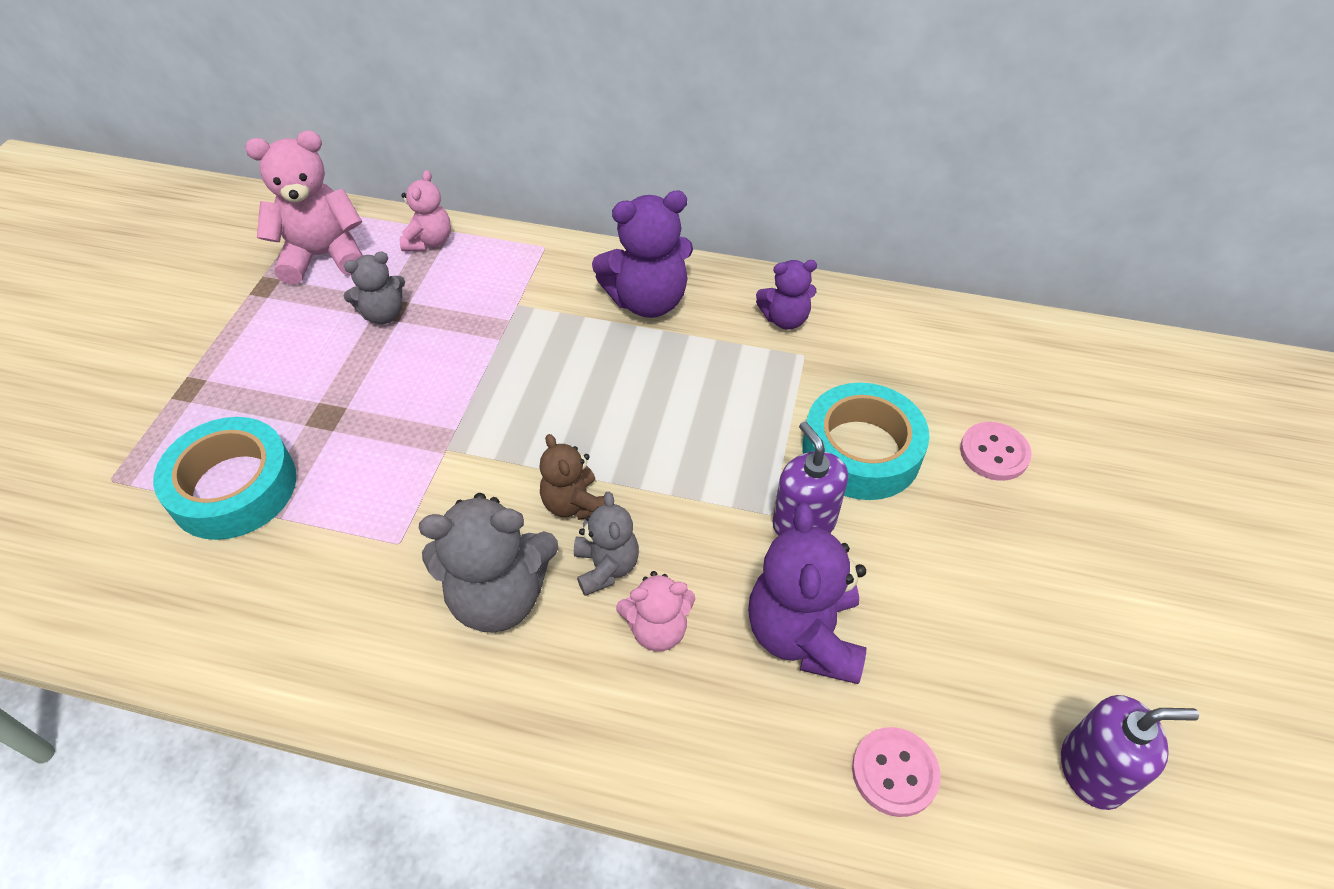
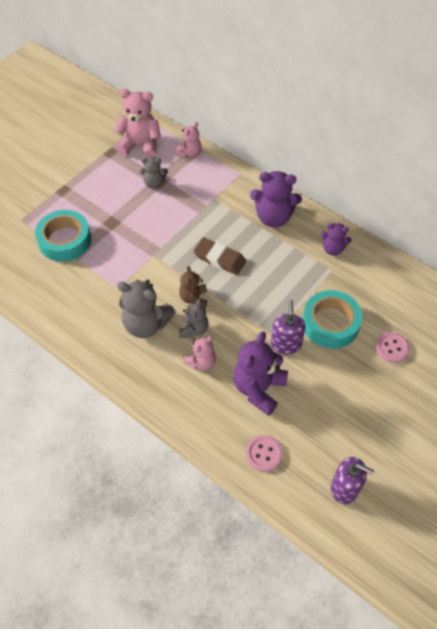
camera: 25 degrees right, 5 degrees up
(586, 408) = (219, 259): none -> brown eraser
(657, 629) = (201, 362): pink teddy bear -> pink teddy bear turned 60 degrees counterclockwise

